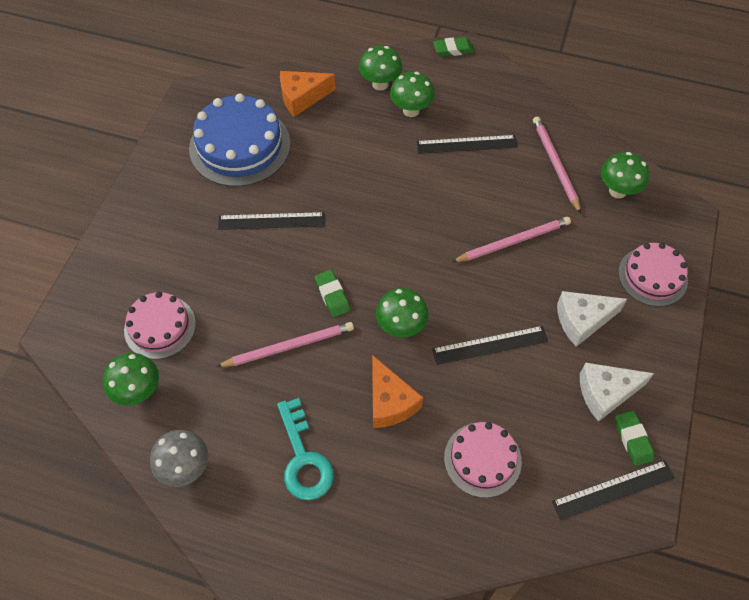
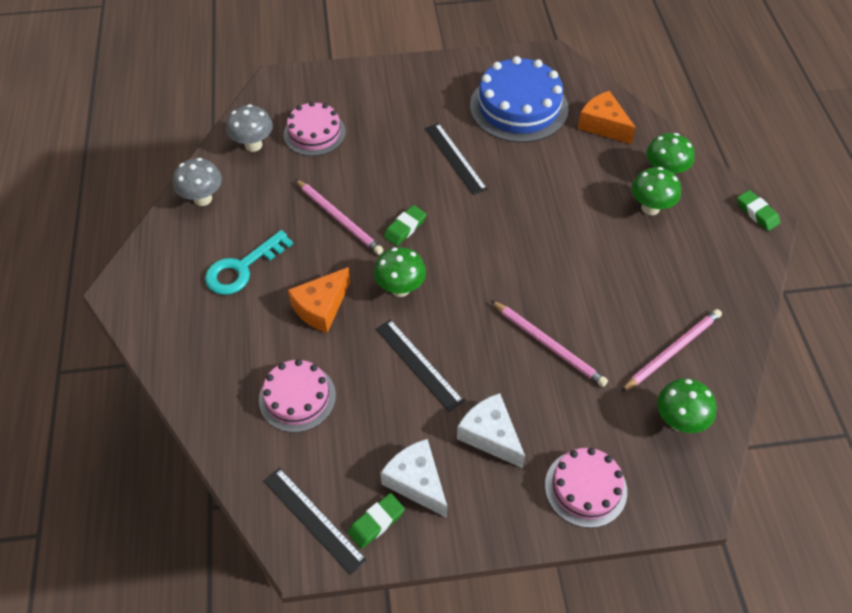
camera: 65 degrees right, 5 degrees down
(138, 391) = (253, 145): green mushroom -> grey mushroom
(466, 144) = (642, 266): black ruler -> none

